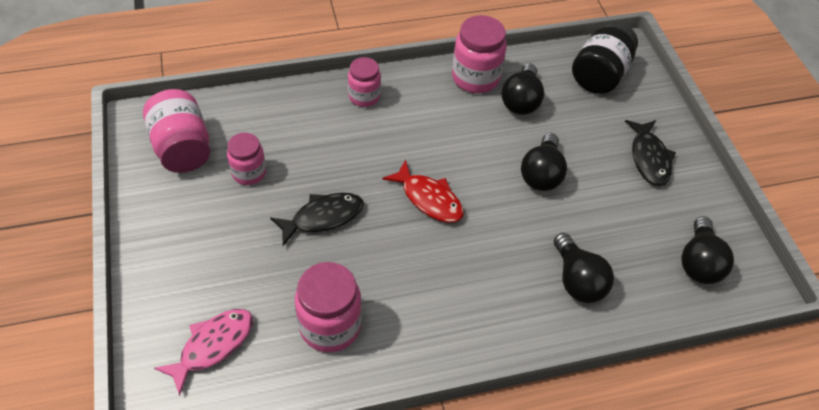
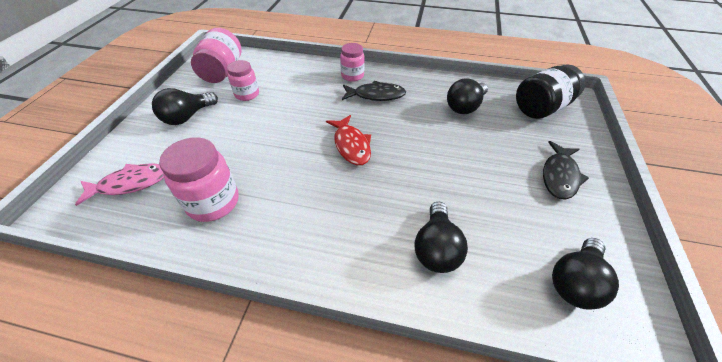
camera: 30 degrees right, 5 degrees down
(323, 217) = (269, 132): black fish -> black fish (376, 95)
(475, 78) = (438, 85): pink jar -> none
(541, 174) = (452, 157): black light bulb -> black light bulb (187, 117)

